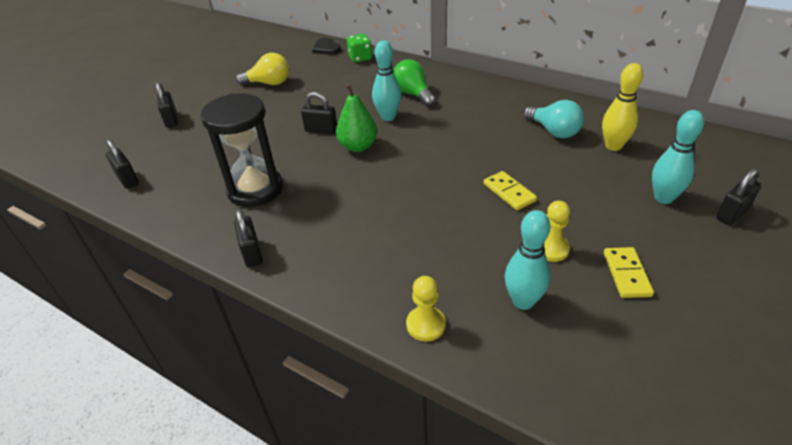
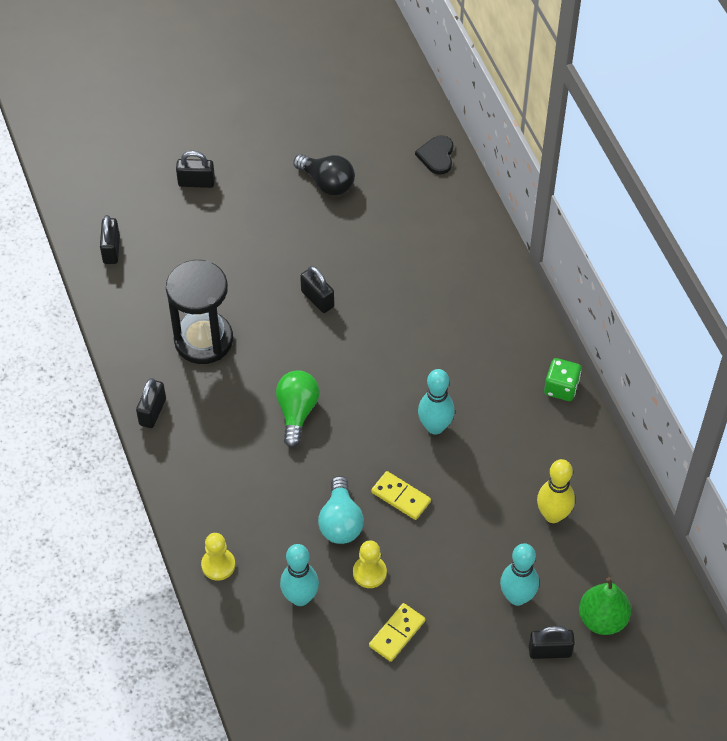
camera: 35 degrees right, 15 degrees up
(171, 120) = (196, 182): black padlock -> black padlock turned 75 degrees clockwise
(269, 83) = (327, 183): yellow light bulb -> black light bulb
(358, 146) = (330, 347): green pear -> green pear (602, 619)
(360, 58) = (456, 202): green dice -> green dice (561, 388)
(388, 117) = (394, 324): turquoise bowling pin -> turquoise bowling pin (435, 427)
(413, 94) = (451, 306): green light bulb -> green light bulb (297, 412)
(509, 192) = (400, 497): yellow domino -> yellow domino turned 60 degrees counterclockwise
(553, 131) = (523, 457): turquoise light bulb -> turquoise light bulb (340, 522)

